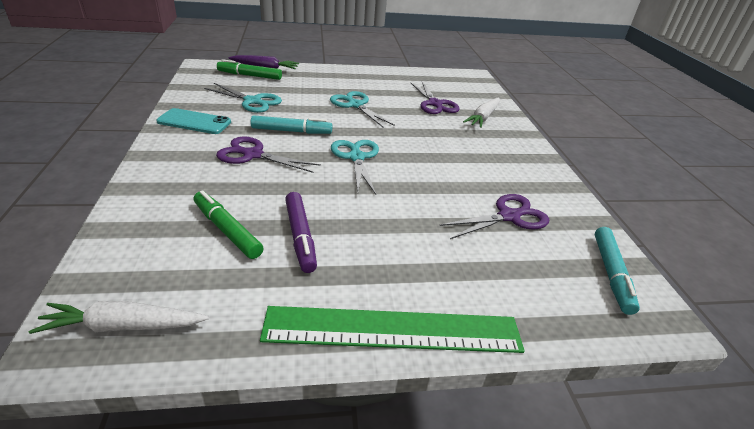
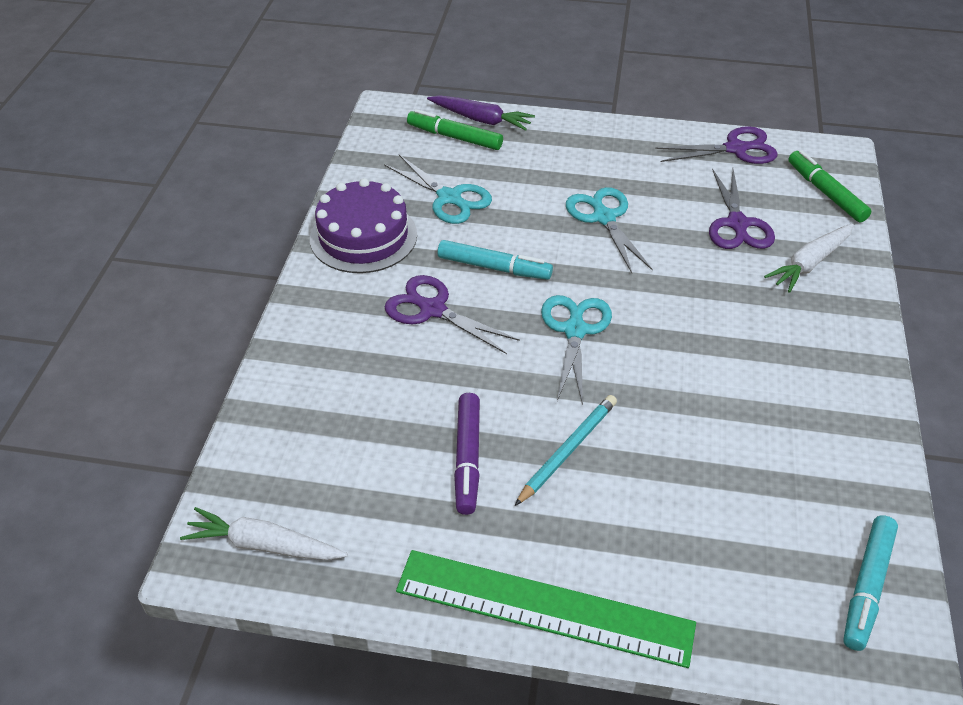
camera: 20 degrees right, 10 degrees up
(194, 122) = (363, 236): turquoise phone -> purple cake
(227, 230) = (382, 435): green marker -> green marker (826, 193)
(375, 222) = (568, 450): none -> turquoise pencil
(509, 216) = (763, 469): purple scissors -> purple scissors (736, 149)

